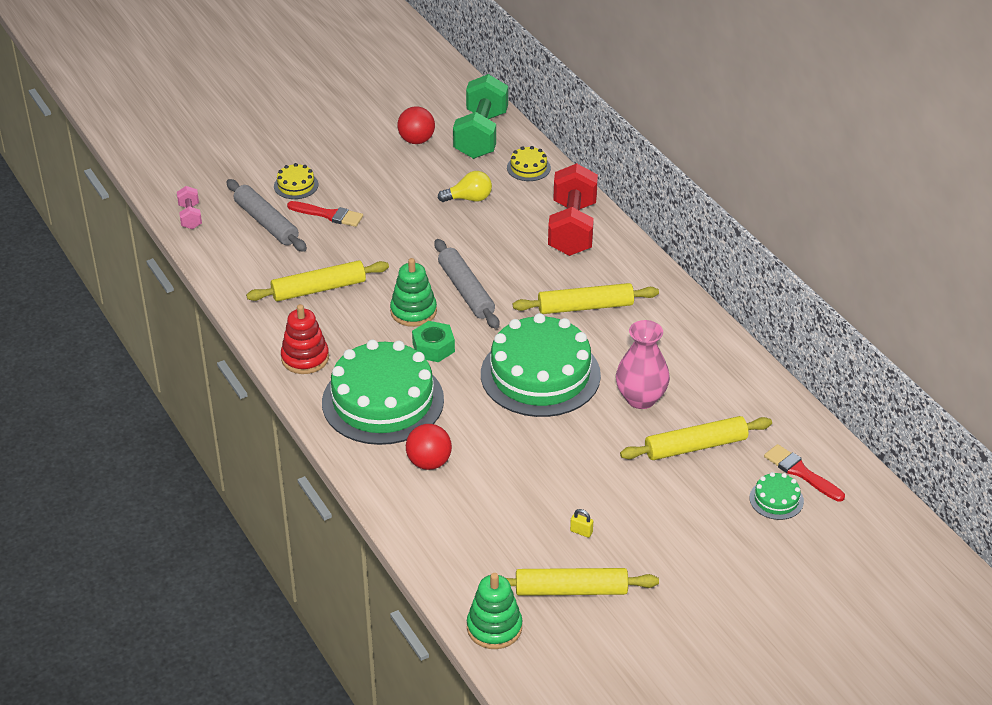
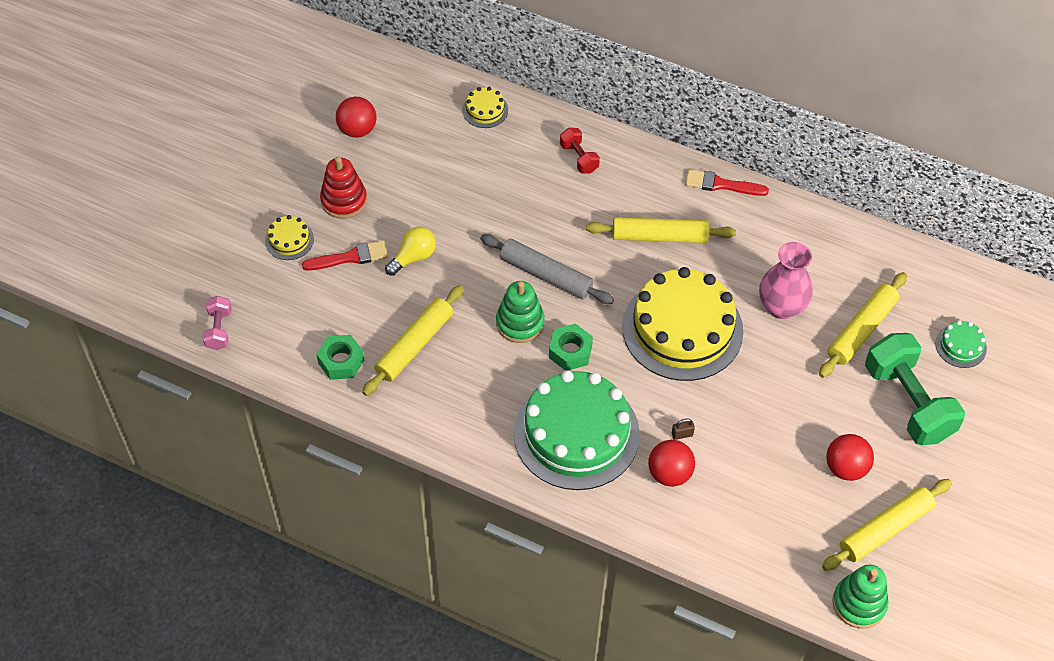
camera: 35 degrees left, 15 degrees up
(190, 216) = (219, 330): pink dumbbell -> pink dumbbell turned 45 degrees clockwise
(255, 274) = (341, 361): none -> green nut
(266, 222) = (299, 297): grey rolling pin -> none
(305, 358) = (469, 428): red stacking toy -> red stacking toy (344, 200)
(466, 442) = (682, 434): none -> brown padlock
(469, 199) = (462, 172): yellow light bulb -> yellow light bulb (413, 257)
(481, 135) = (411, 94): green dumbbell -> green dumbbell (908, 402)
(540, 374) = (682, 329): green cake -> yellow cake
(572, 228) = (579, 158): red dumbbell -> red dumbbell, size x0.48
(581, 532) = (846, 468): yellow padlock -> red ball
(585, 307) = (659, 237): yellow rolling pin -> yellow rolling pin turned 45 degrees clockwise
(801, 472) = (957, 309): red brush -> red brush (721, 184)

